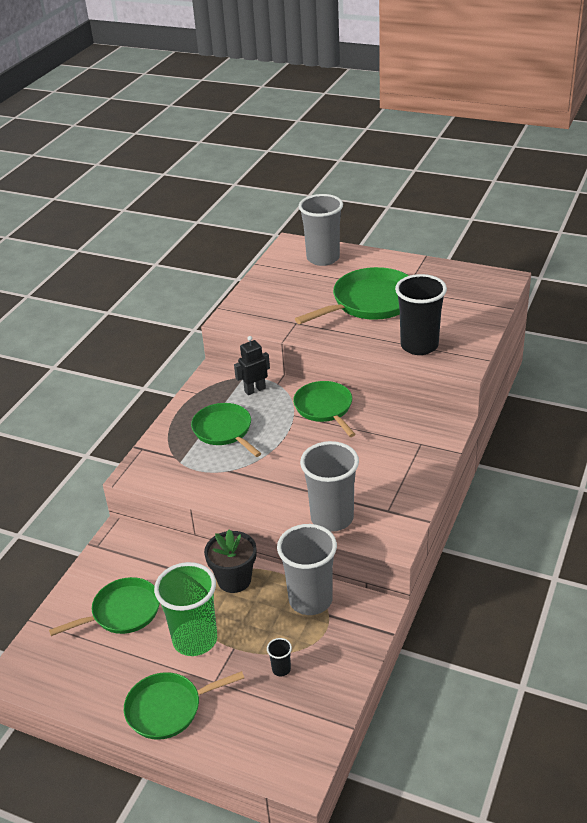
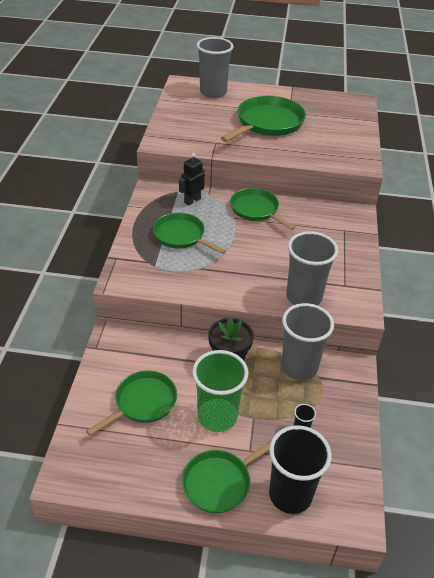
camera: 20 degrees left, 5 degrees up
(419, 346) = (322, 153): black cup -> black cup (290, 494)

